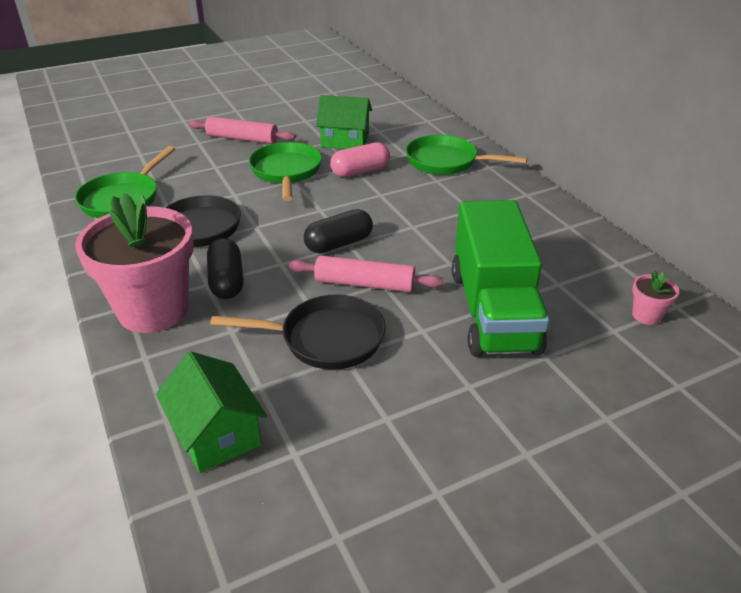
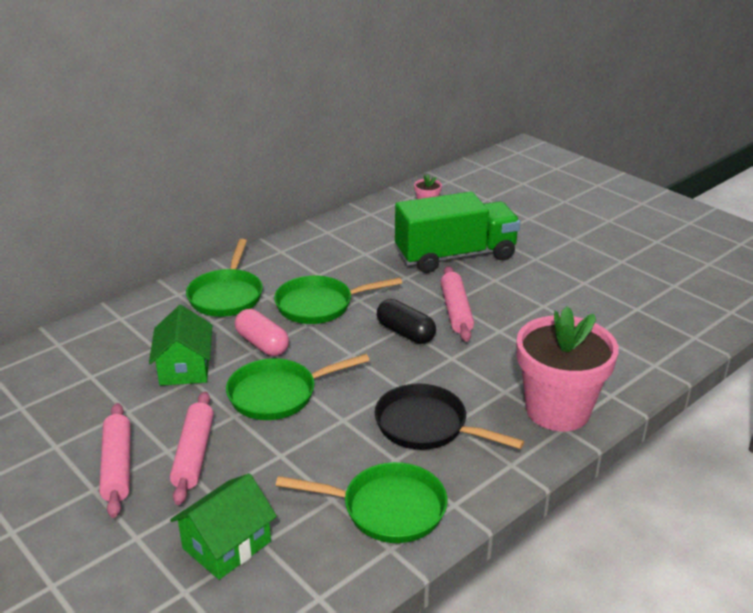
camera: 105 degrees left, 5 degrees down
(216, 433) = (648, 340): green house -> green house (227, 545)
(227, 281) = (494, 381): black capsule -> none
(251, 117) = (117, 466): none -> pink rolling pin
(325, 339) = (531, 316): black pan -> none
(411, 204) = (319, 305): none -> green pan

